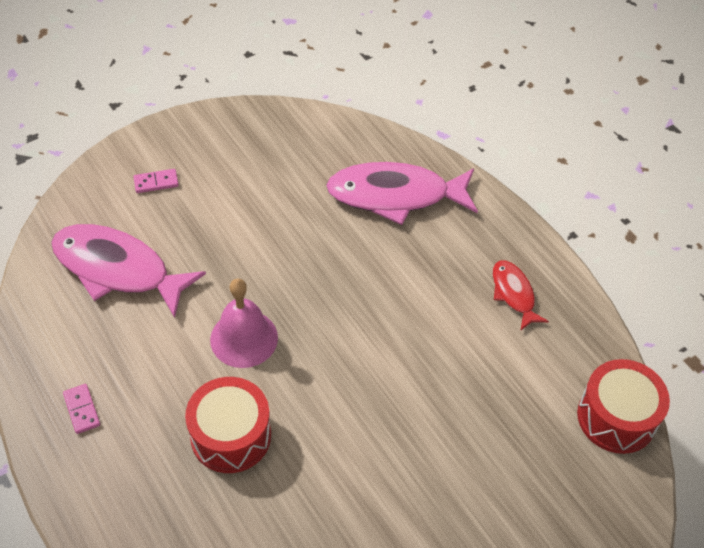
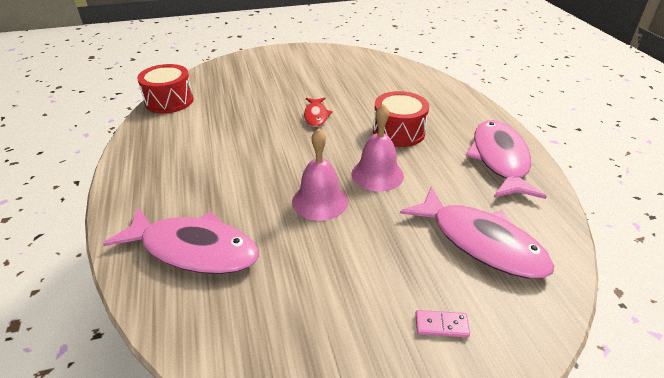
camera: 160 degrees left, 15 degrees down
(82, 410) = (500, 160): pink domino -> pink fish
(299, 280) = (320, 201): none -> pink bell
(513, 294) = (165, 161): red fish -> red fish (316, 116)

